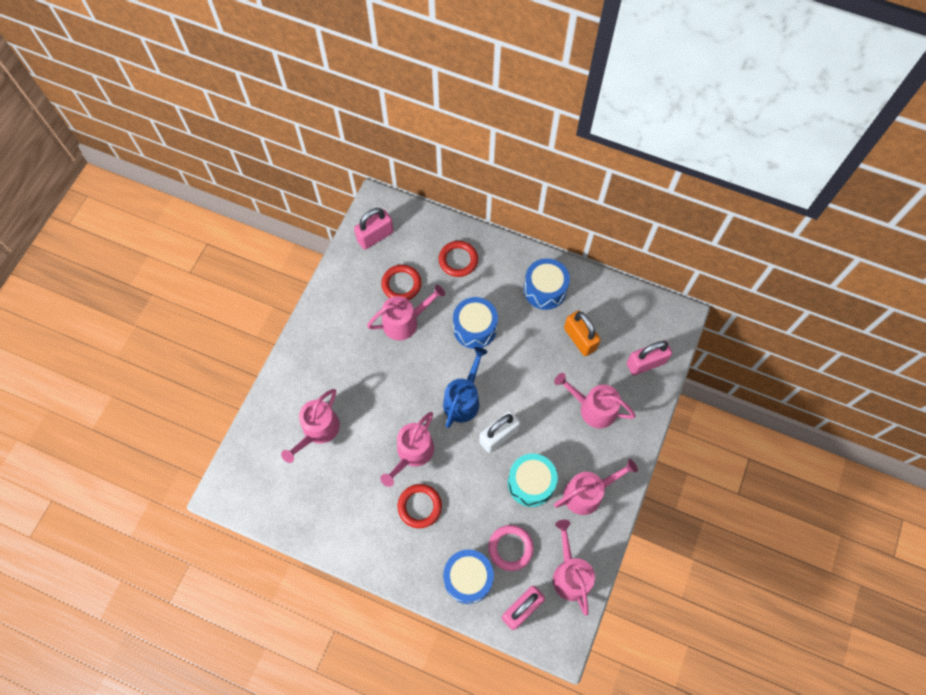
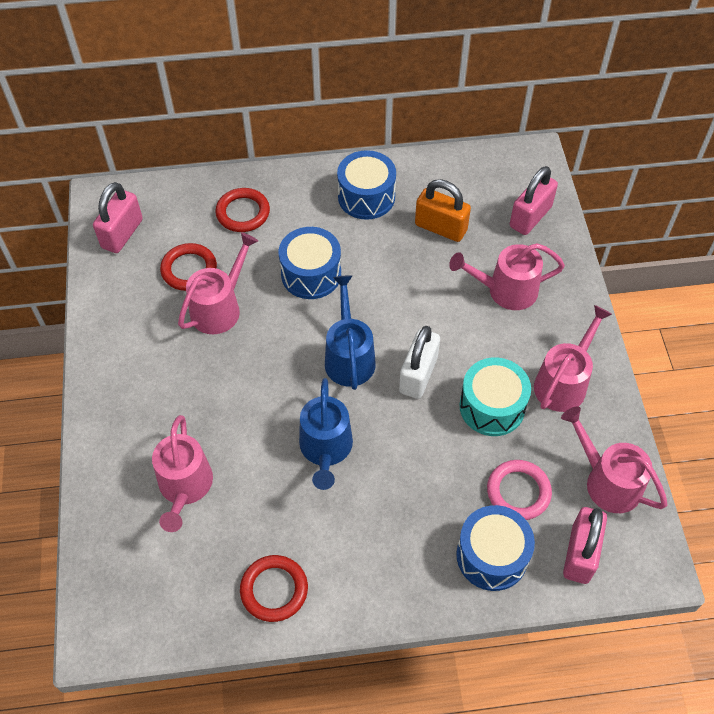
camera: 30 degrees left, 10 degrees down
(412, 453) = (326, 449): pink watering can -> blue watering can
(419, 506) = (375, 505): red ring -> red ring (274, 590)

